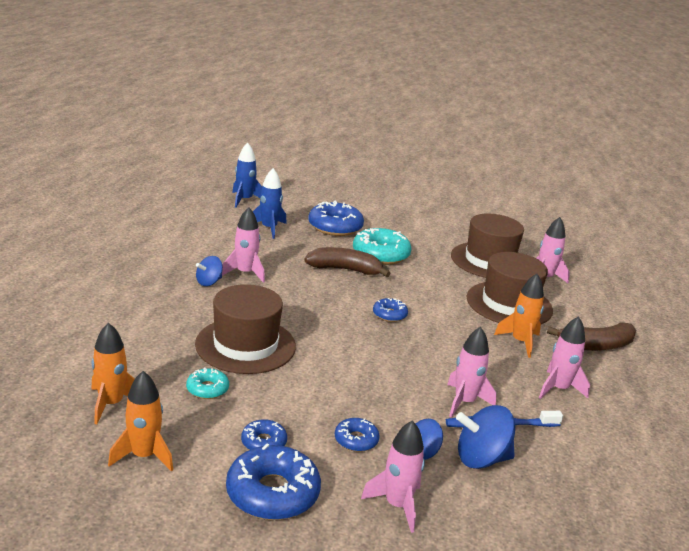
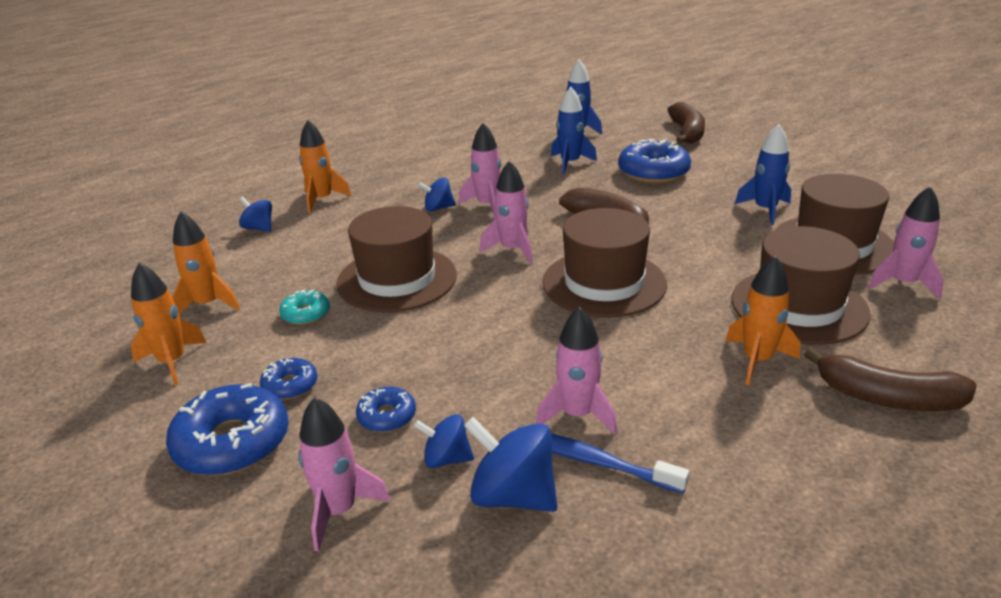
camera: 40 degrees right, 5 degrees up
(69, 330) = (259, 228): none -> blue spinning top
(96, 293) = (322, 200): none -> orange rocket
(325, 192) = (687, 133): none -> brown banana
(380, 254) = (677, 211): turquoise donut -> none
(389, 315) = (604, 283): blue donut -> brown hat
(431, 244) = (765, 210): none -> blue rocket
(558, 389) = (745, 441): pink rocket -> pink rocket (512, 250)

